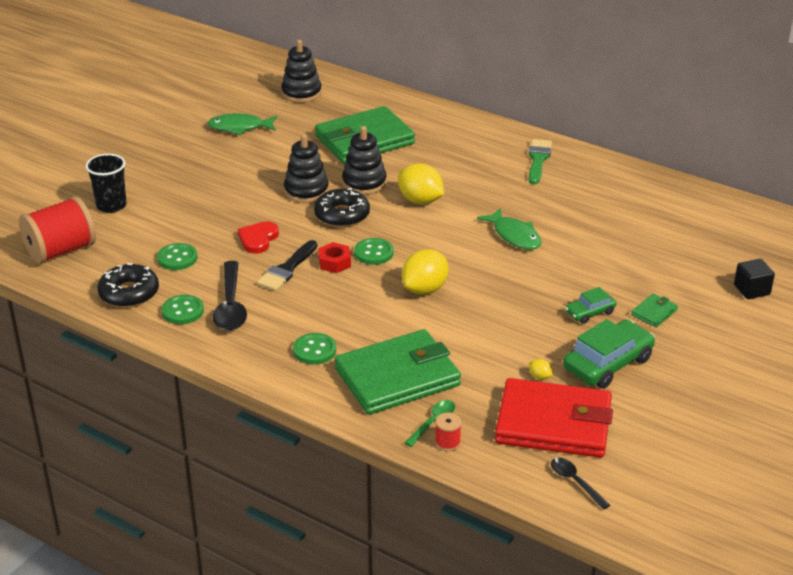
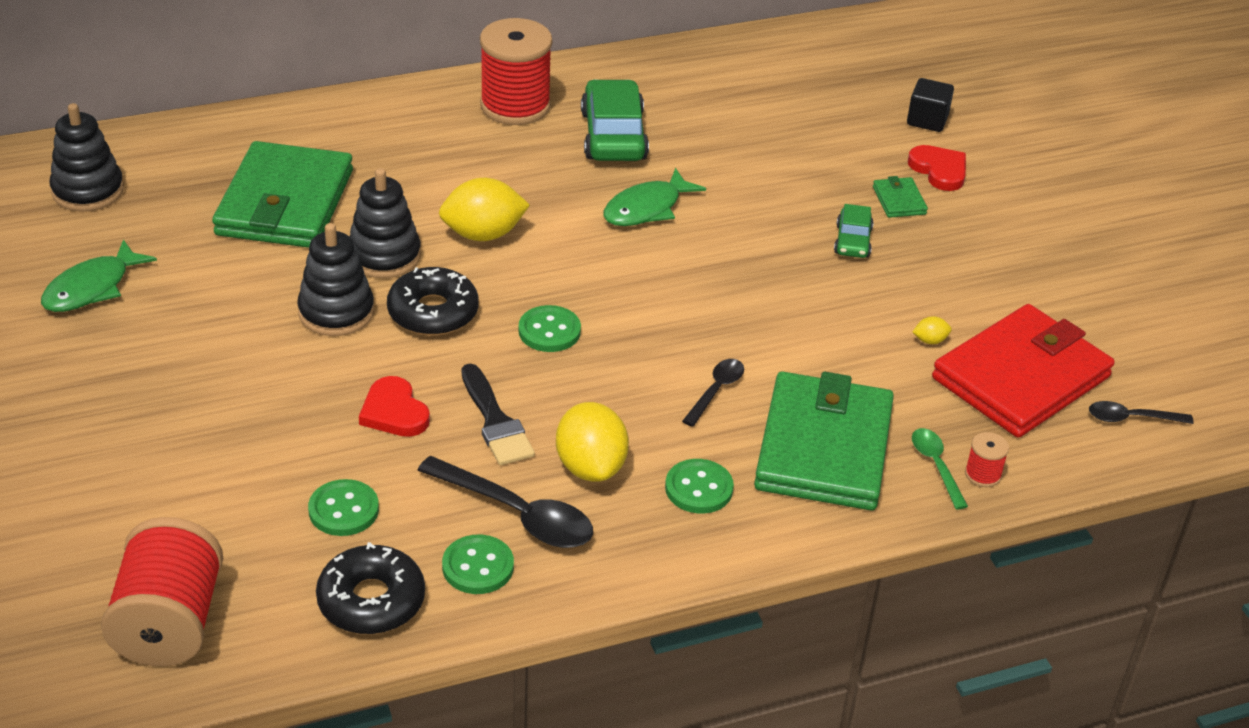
camera: 55 degrees left, 5 degrees up
(111, 205) = (118, 512): black cup -> none
(334, 262) = (530, 374): red nut -> none
(396, 323) = (716, 391): none -> black spoon
(425, 289) = (673, 332): yellow lemon -> yellow lemon (590, 467)
(514, 236) = (647, 208): green fish -> green fish turned 135 degrees clockwise
(538, 159) = (515, 106): green brush -> red spool
(608, 364) = (955, 281): green car -> green car (613, 136)
(708, 314) = (939, 170): none -> red heart

